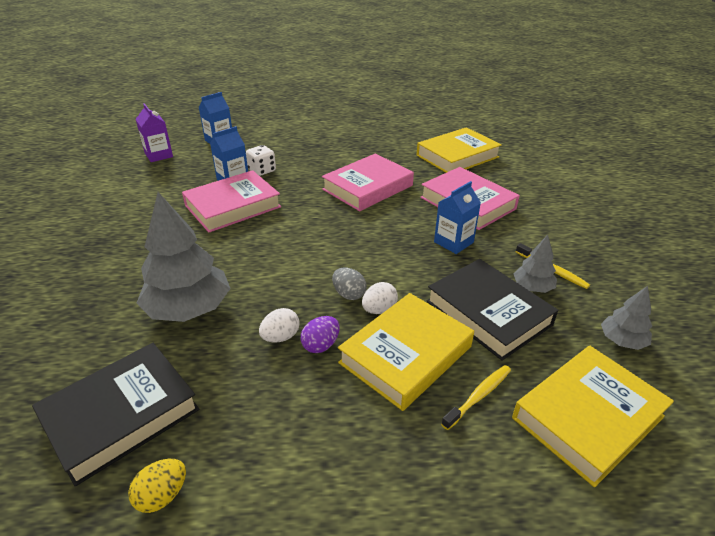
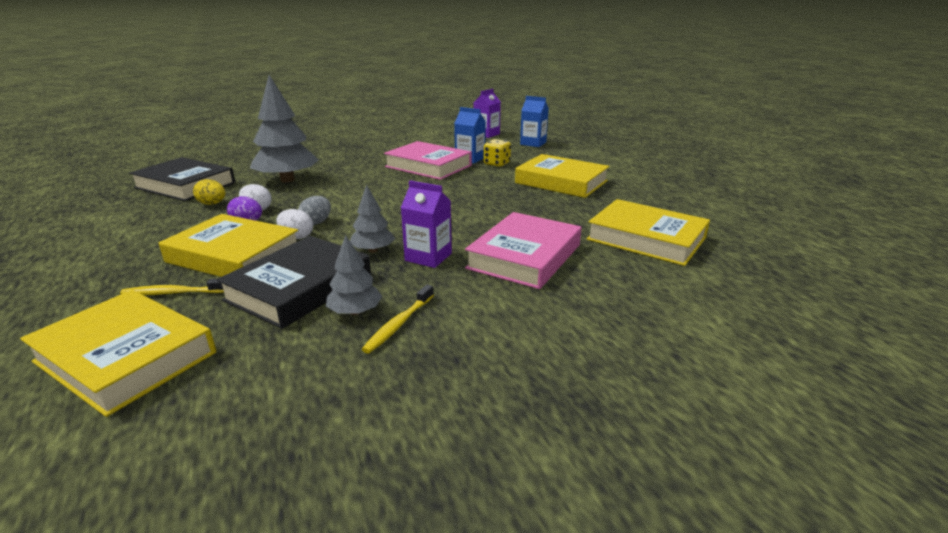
camera: 70 degrees right, 10 degrees down
(162, 495) = (117, 206): yellow egg -> yellow egg (212, 204)
(262, 171) = (497, 164): white dice -> yellow dice
(334, 155) = (561, 182): none -> yellow book
(368, 187) = (508, 204): pink book -> none
(453, 242) = (428, 257): blue carton -> purple carton
(478, 396) = (173, 293): yellow toothbrush -> yellow toothbrush turned 150 degrees clockwise
(622, 341) = (253, 384): grey tree -> grey tree (373, 250)

